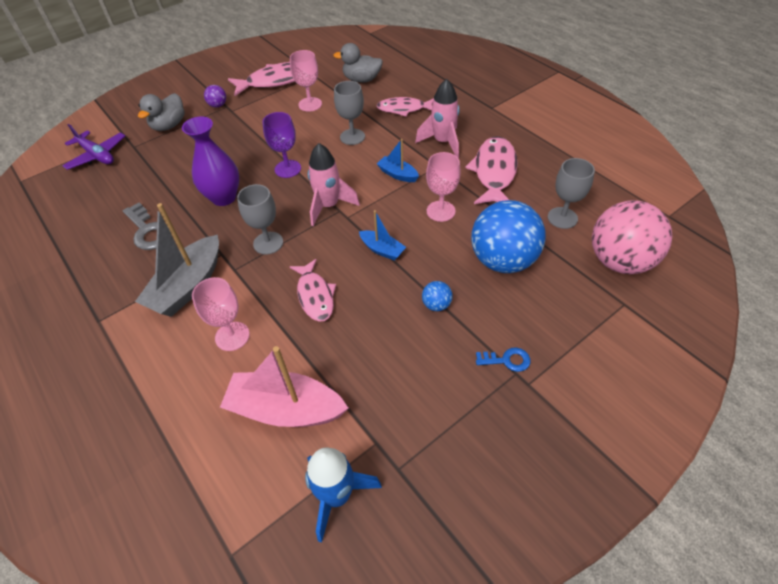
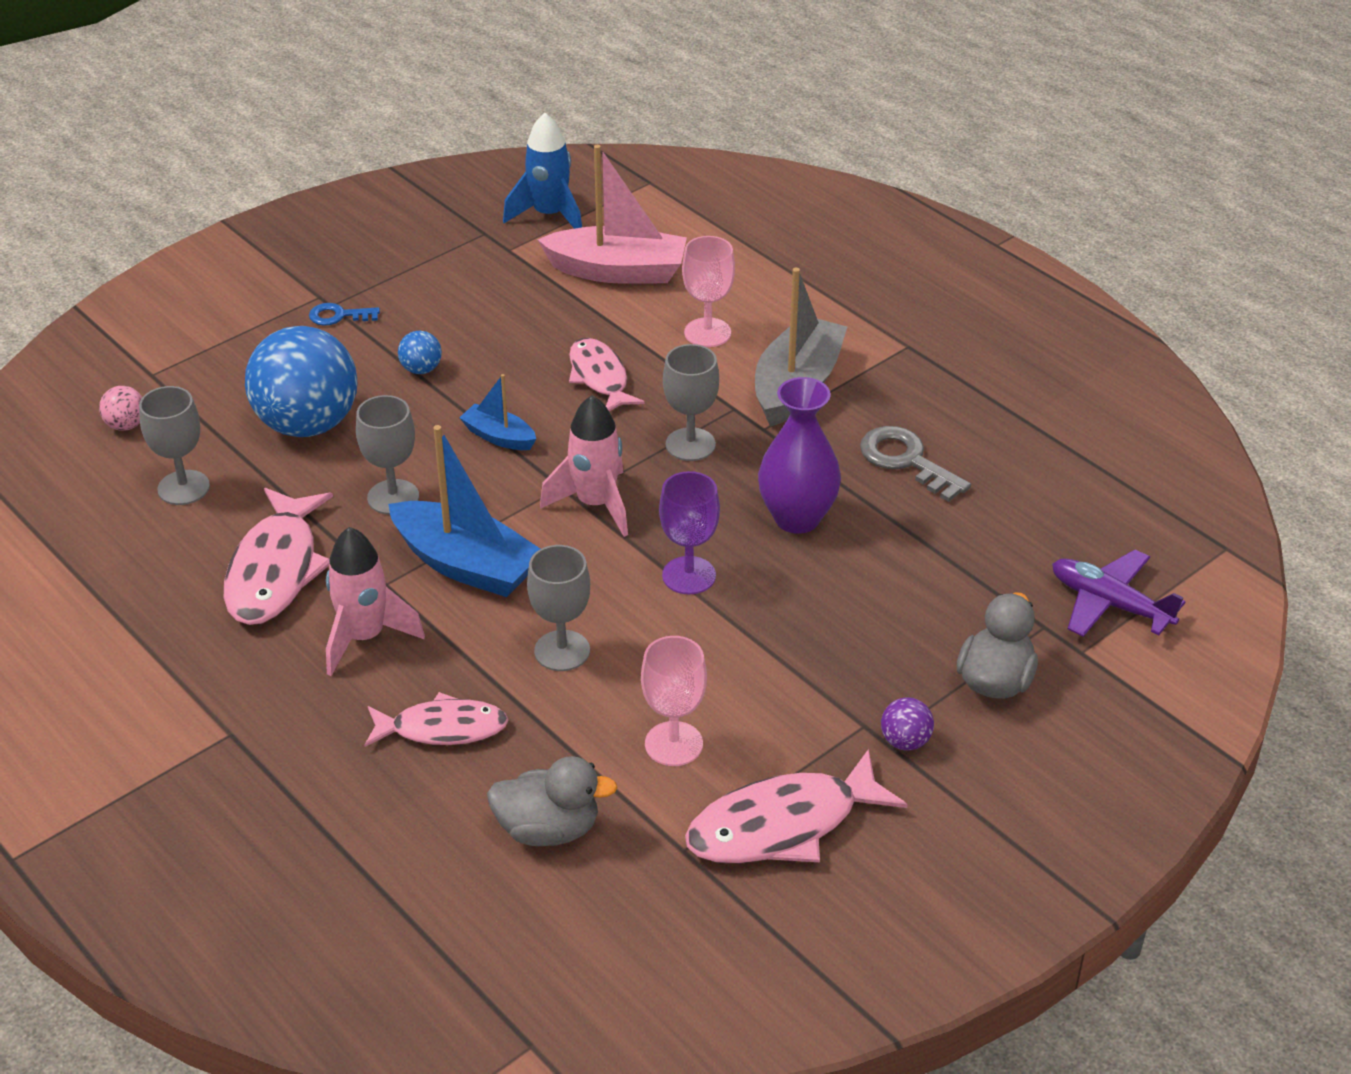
camera: 175 degrees right, 10 degrees down
(397, 174) = (466, 565): blue boat -> blue boat, size x1.92
(440, 211) = (393, 497): pink goblet -> grey goblet
(619, 261) = (126, 425): pink ball -> pink ball, size x0.41

